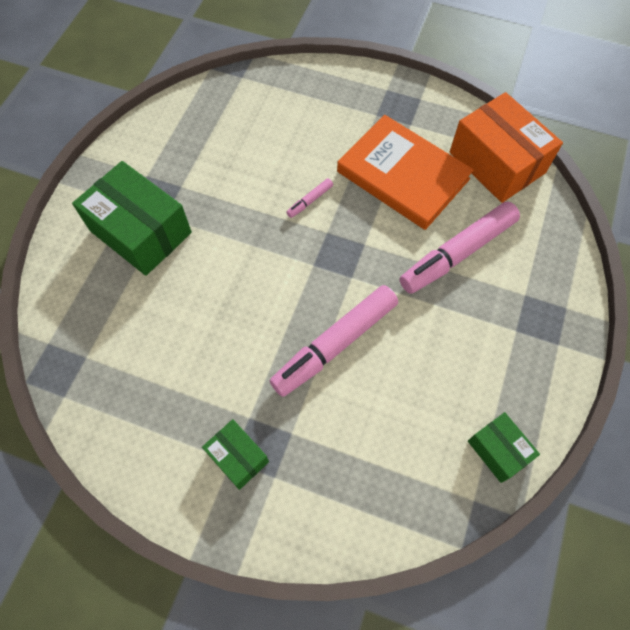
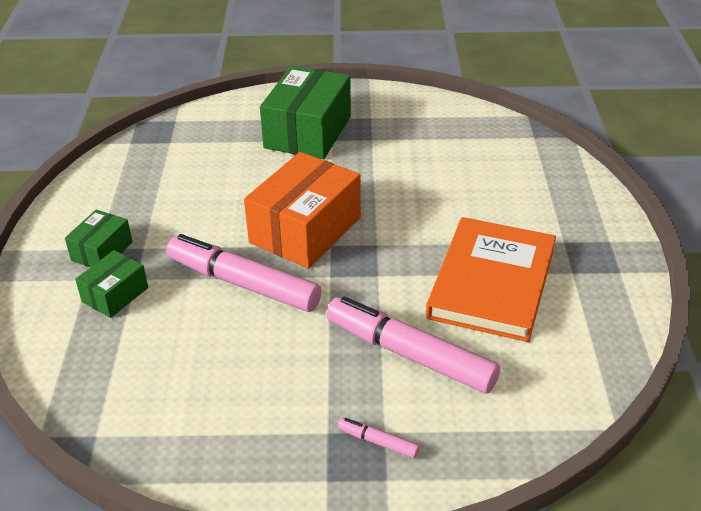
camera: 70 degrees right, 25 degrees down
(310, 201) = (408, 222): pink marker -> pink marker (378, 442)
(496, 162) = (574, 363): orange box -> orange box (305, 230)
(498, 450) = (162, 445): green box -> green box (115, 294)

